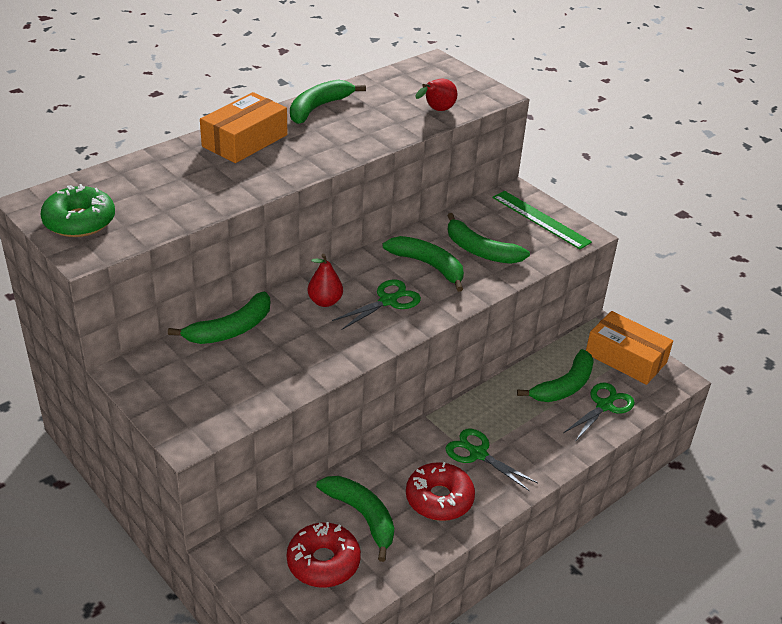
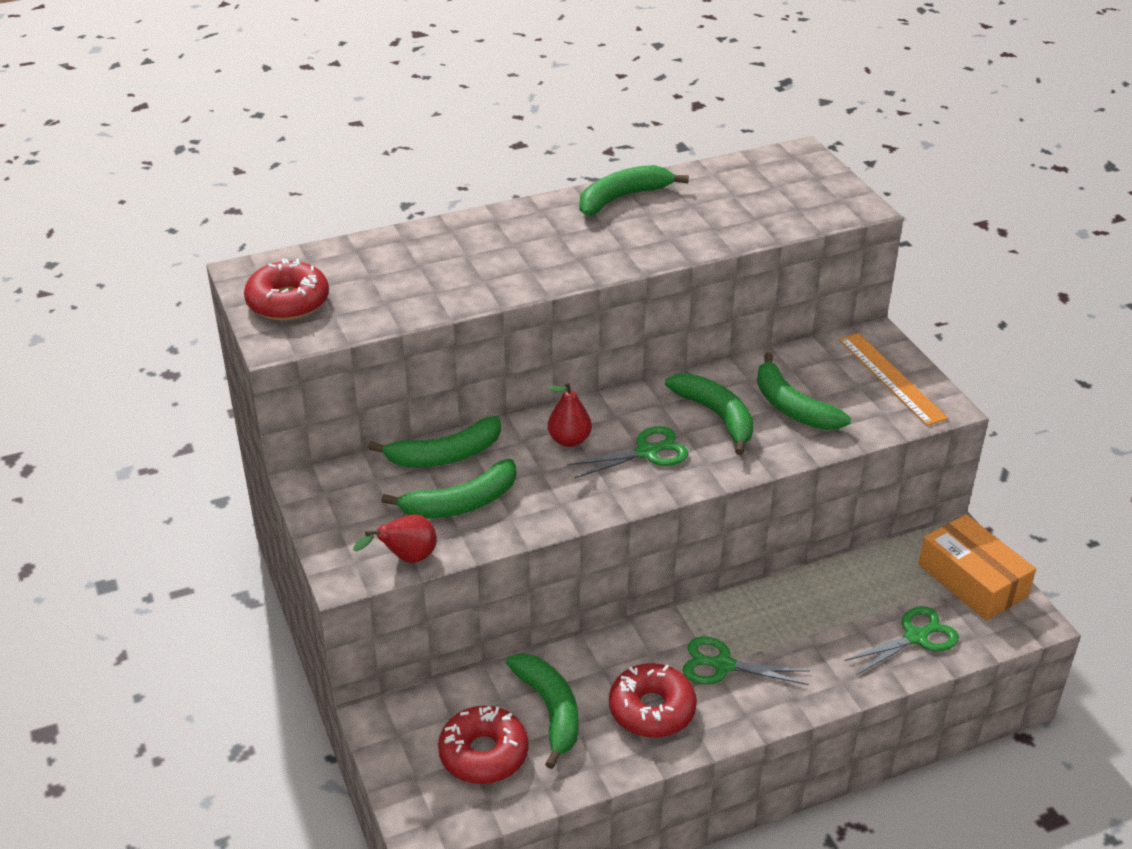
camera: 20 degrees right, 0 degrees up
(79, 221) = (288, 302): green donut -> red donut
(245, 140) = (515, 229): orange box -> none
(436, 110) = (771, 219): red pear -> red pear (406, 558)
(478, 454) = (723, 665): green scissors -> green scissors turned 45 degrees counterclockwise
(540, 219) = (891, 378): green ruler -> orange ruler
(564, 386) = (872, 602): green banana -> green banana (461, 503)

